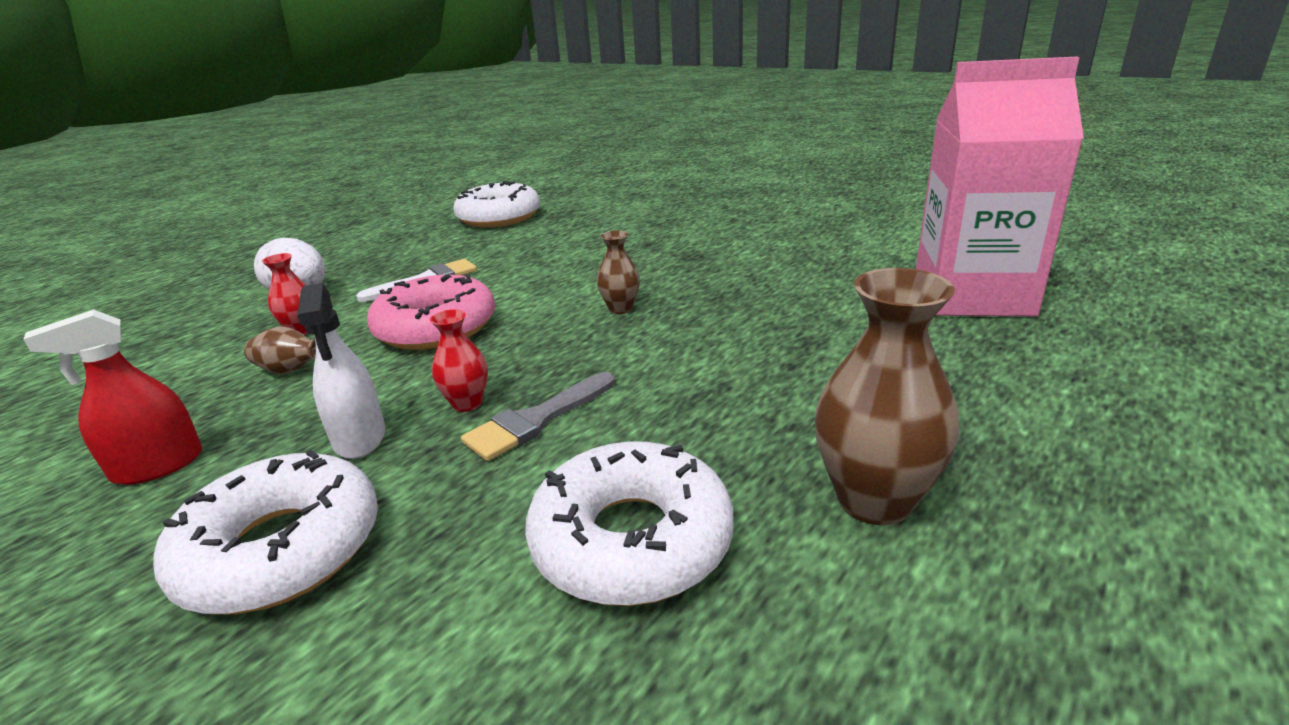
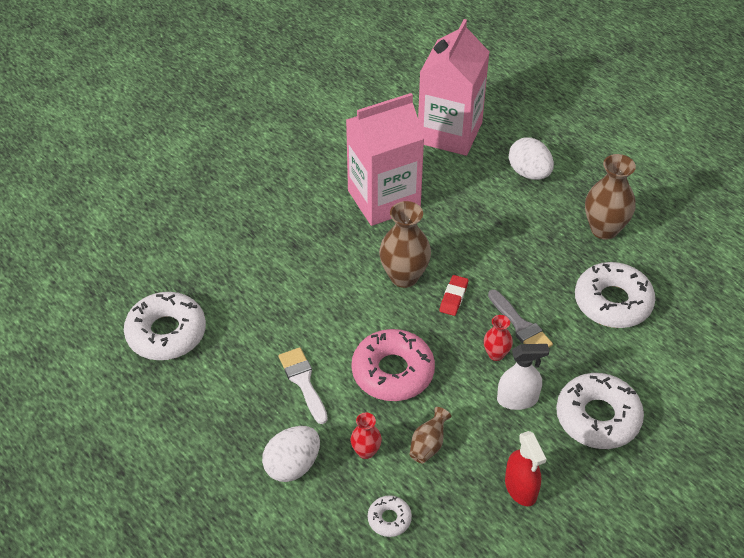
camera: 80 degrees left, 20 degrees up
(180, 361) = (389, 519): none -> white donut
(590, 350) = (453, 297): none -> red eraser
(620, 309) = (404, 277): brown vase -> brown vase, size x1.86
(768, 274) = (384, 199): none -> pink carton
(959, 379) = (529, 173): none -> white egg

